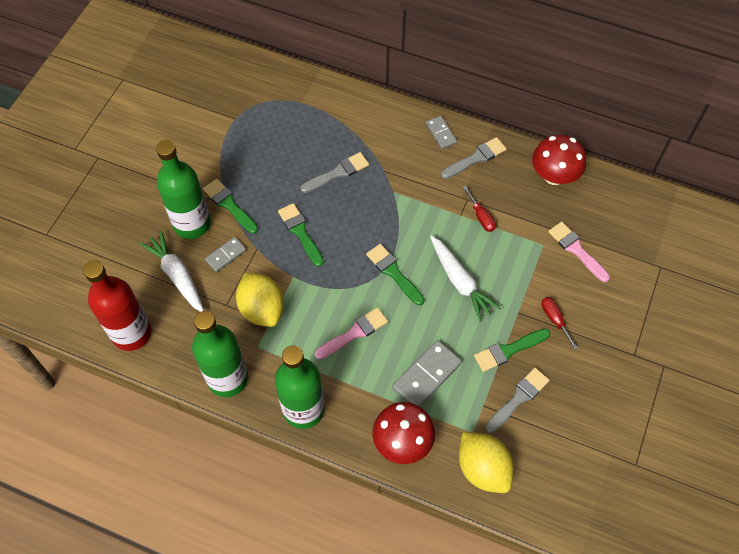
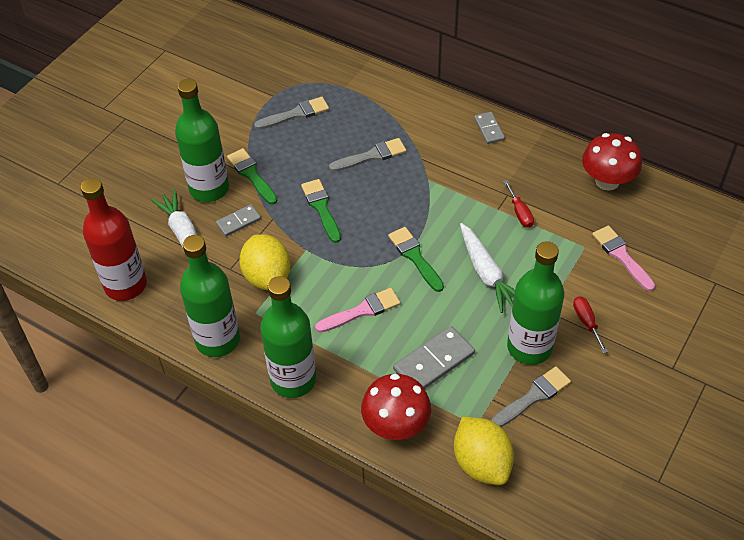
camera: 10 degrees right, 10 degrees down
(476, 158) = (523, 156): grey brush -> grey brush (295, 114)
(508, 350) = (529, 347): green brush -> green bottle

